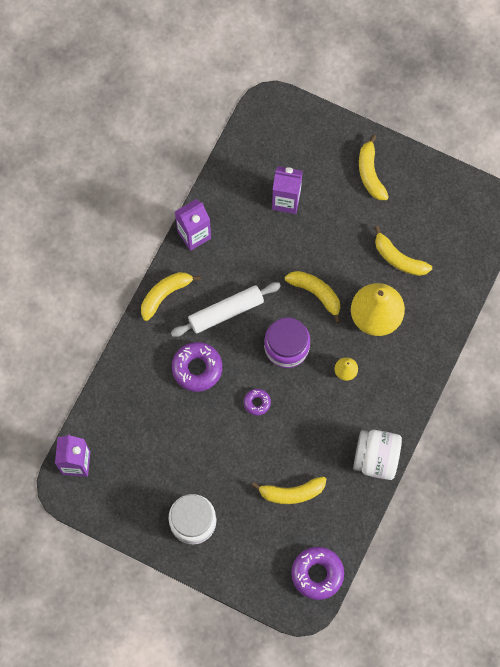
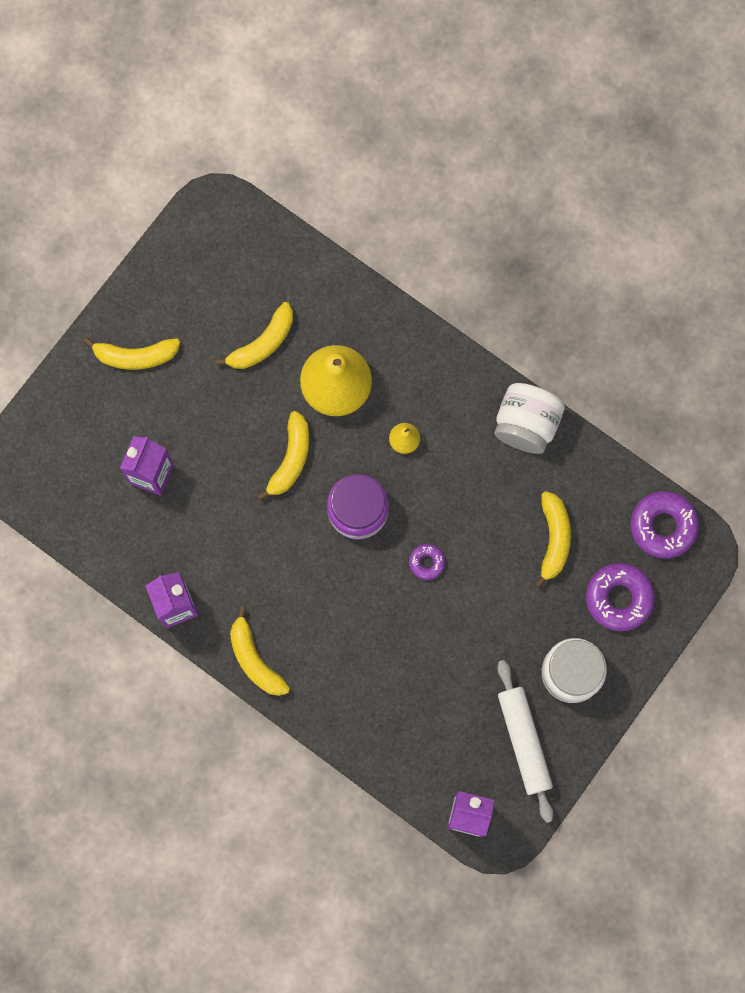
camera: 80 degrees left, 5 degrees up
(197, 368) = (366, 633): purple donut -> purple donut (618, 598)
(226, 311) = (294, 581): white rolling pin -> white rolling pin (523, 741)
(316, 293) = (290, 459): yellow banana -> yellow banana turned 150 degrees clockwise

